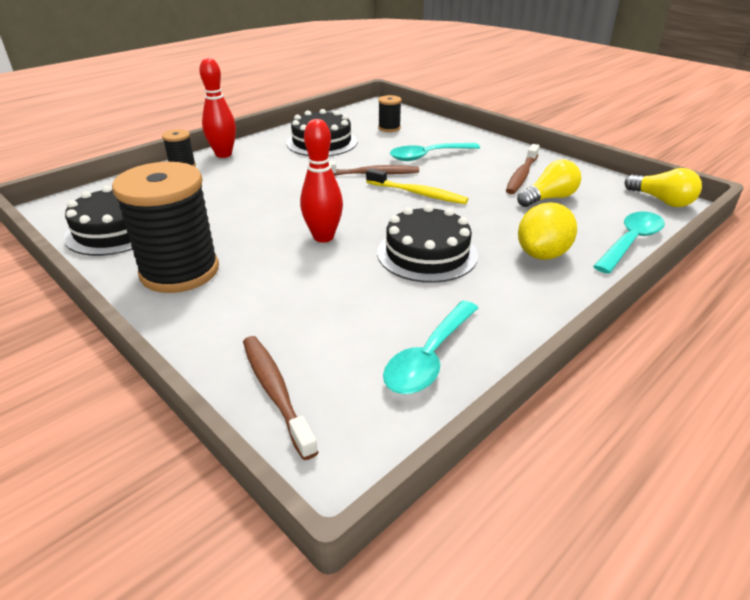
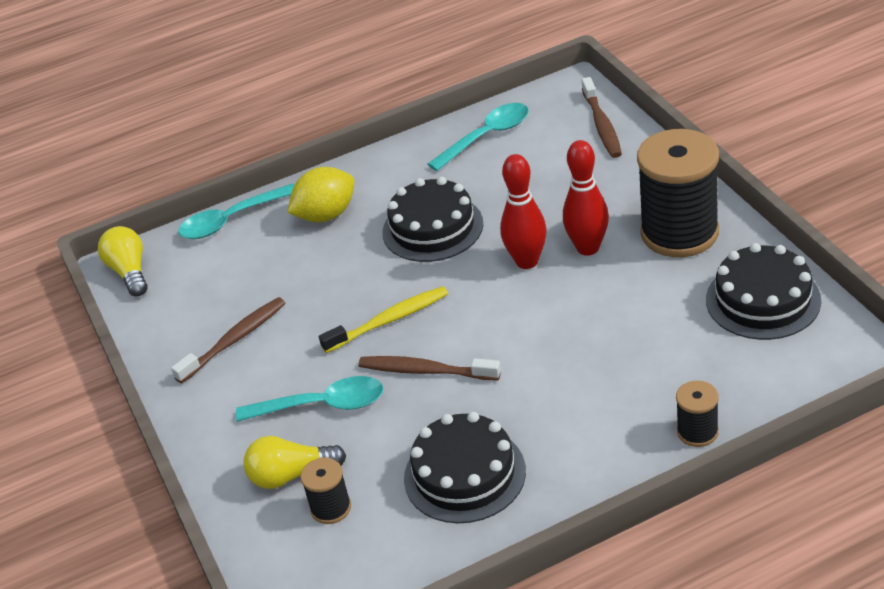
camera: 155 degrees left, 5 degrees up
(223, 154) = (632, 459): red bowling pin -> red bowling pin (588, 248)
(417, 193) = (388, 321): yellow toothbrush -> yellow toothbrush turned 105 degrees clockwise
(549, 198) = (244, 292): yellow light bulb -> yellow light bulb (291, 475)

